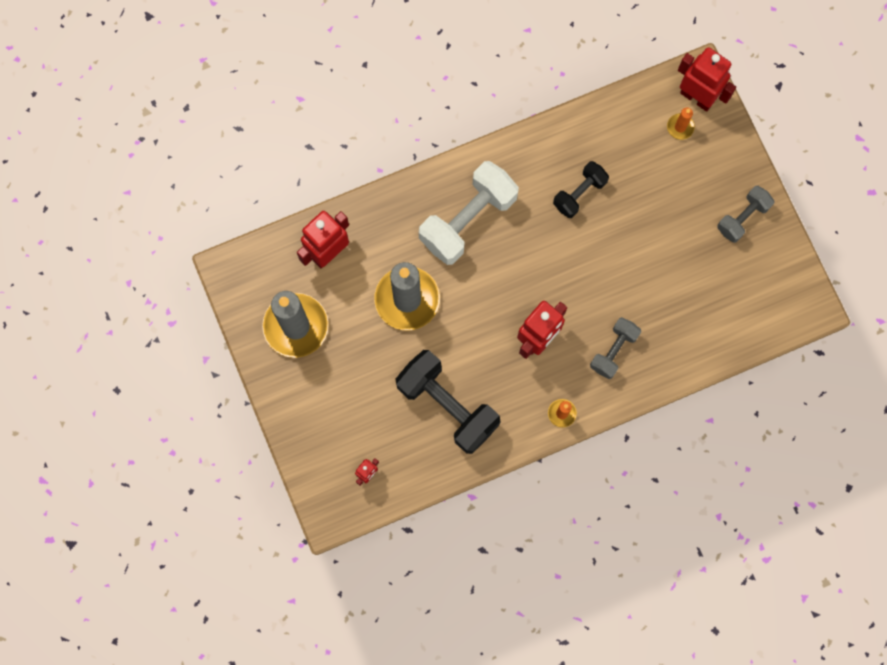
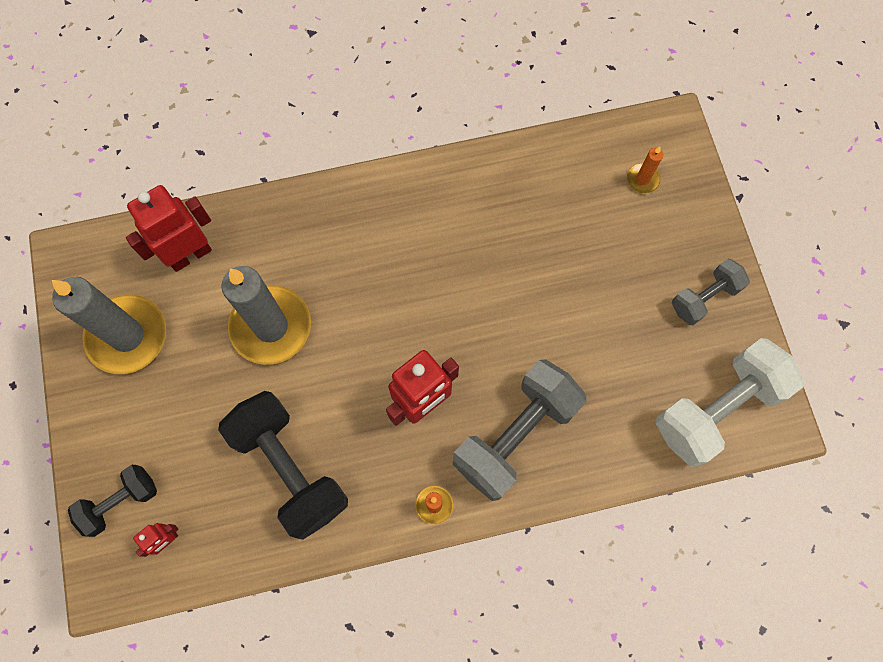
camera: 10 degrees right, 5 degrees down
(468, 220) = (366, 244): white dumbbell -> white dumbbell (717, 409)
(579, 193) = (507, 236): black dumbbell -> black dumbbell (120, 502)
(613, 351) = (516, 435): grey dumbbell -> grey dumbbell, size x1.79
(697, 97) = (668, 149): red robot -> none

